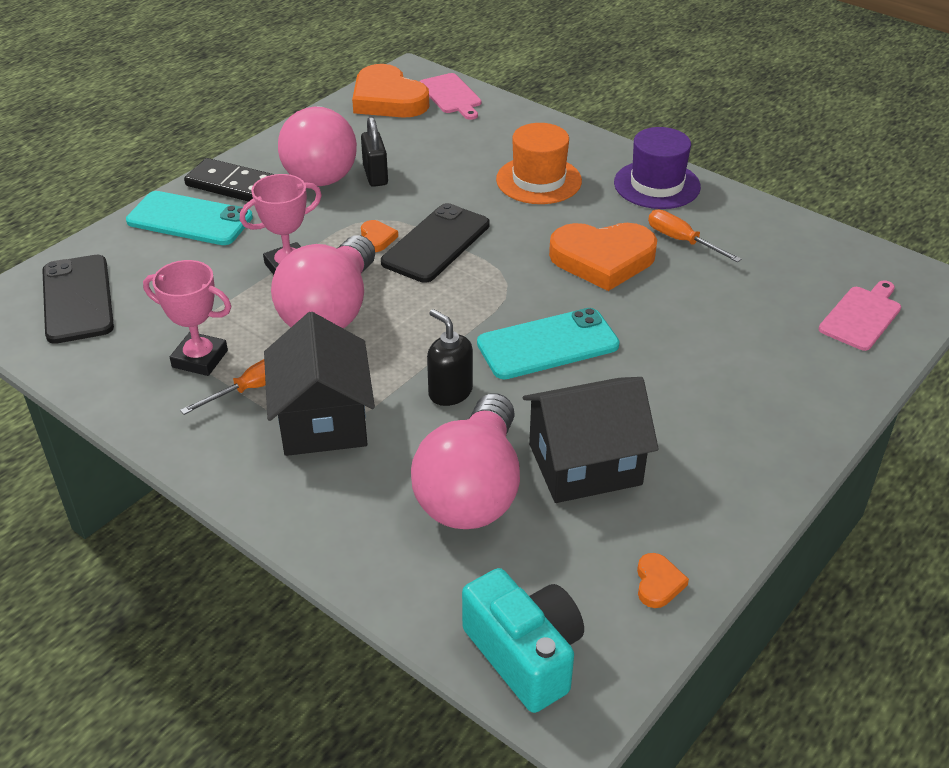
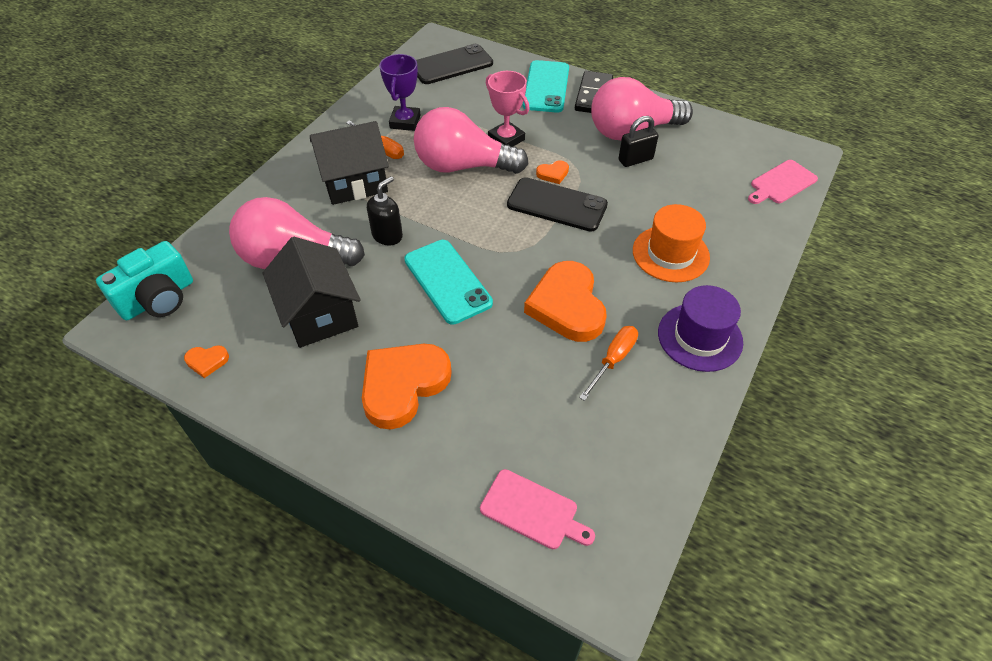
camera: 80 degrees right, 10 degrees up
(200, 359) = (405, 122): pink trophy -> purple trophy
(388, 99) = (752, 148): orange heart -> orange heart (403, 385)

